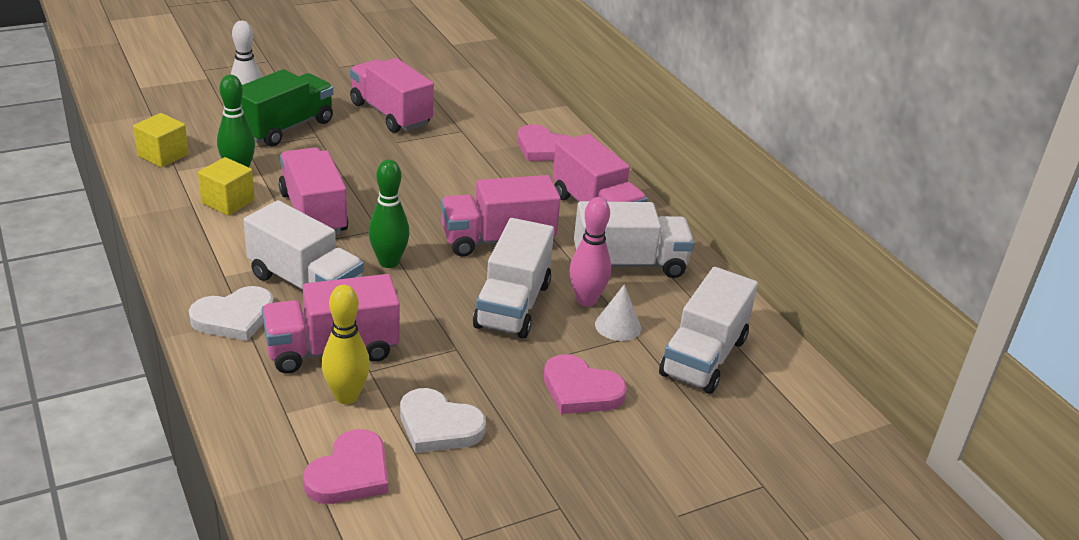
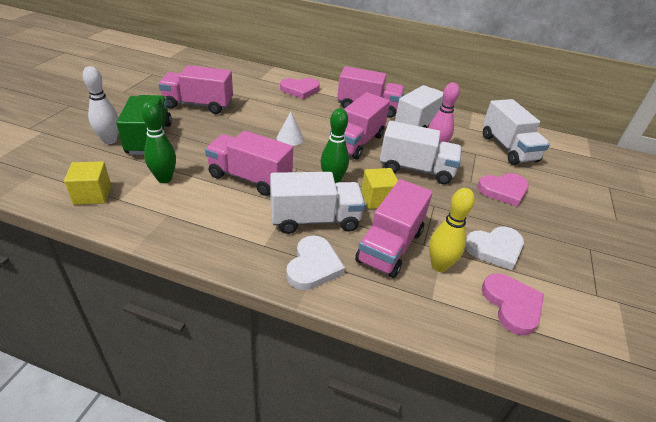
camera: 45 degrees left, 5 degrees up
(228, 202) = (189, 200): yellow cube -> yellow cube (377, 199)
(512, 305) = (416, 169): white truck -> white truck turned 45 degrees counterclockwise
(618, 326) = (464, 153): white cone -> white cone (290, 138)

